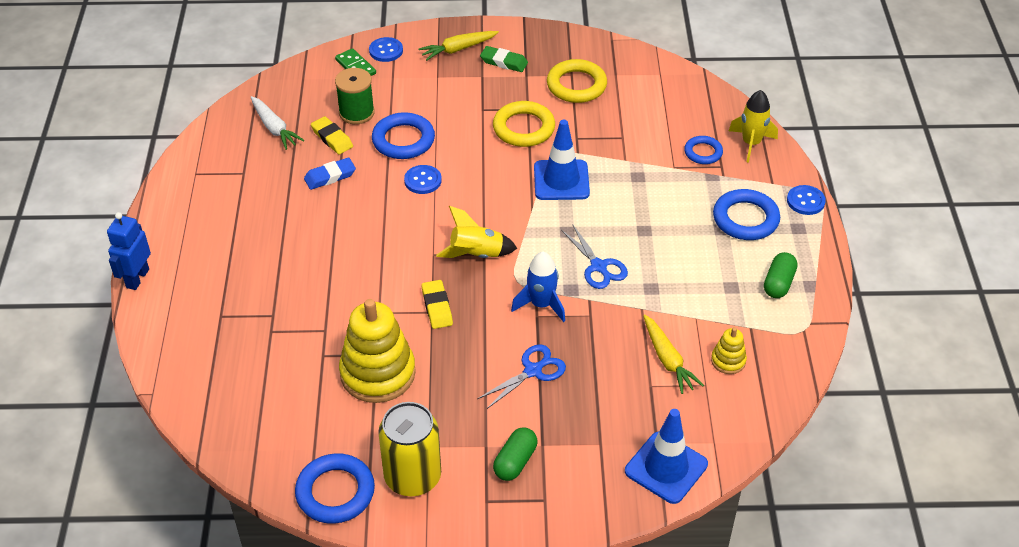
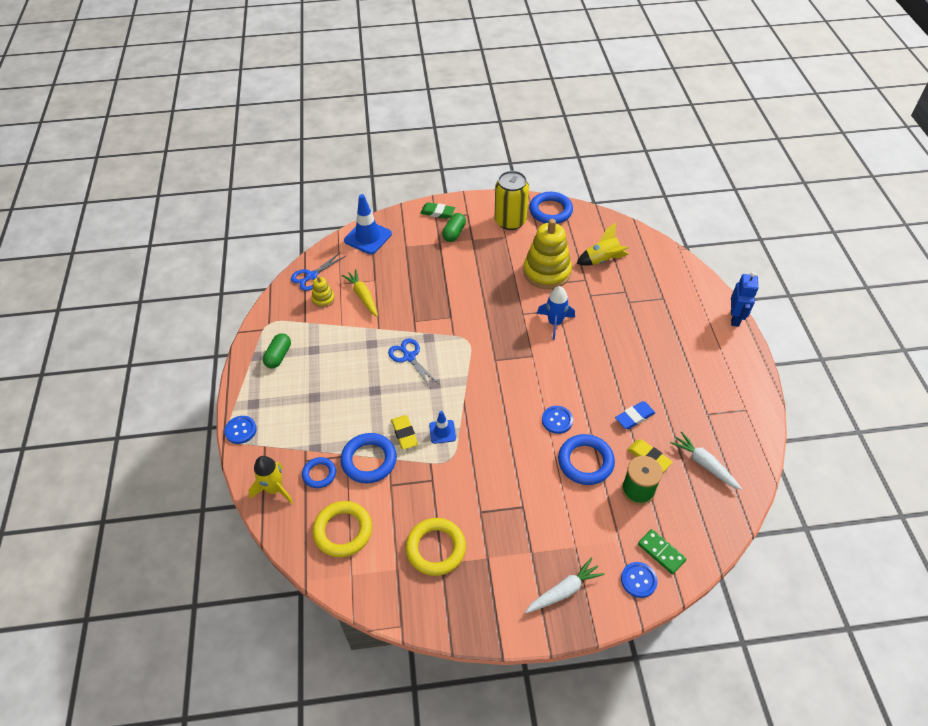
camera: 175 degrees right, 5 degrees up
(437, 307) = (520, 317): yellow eraser -> yellow eraser (404, 434)
(458, 49) = (564, 590): yellow carrot -> white carrot
(476, 254) = (500, 358): yellow rocket -> yellow rocket (602, 260)
(504, 62) = (513, 575): green eraser -> green eraser (437, 212)
(524, 128) = (481, 486): yellow ring -> yellow ring (343, 531)
(533, 371) = (449, 282): blue scissors -> blue scissors (311, 276)
(541, 304) = (448, 325): blue rocket -> blue rocket (555, 323)
(561, 180) = (442, 432): blue traffic cone -> blue traffic cone, size x0.55
(745, 219) = (293, 408): blue ring -> blue ring (369, 460)

